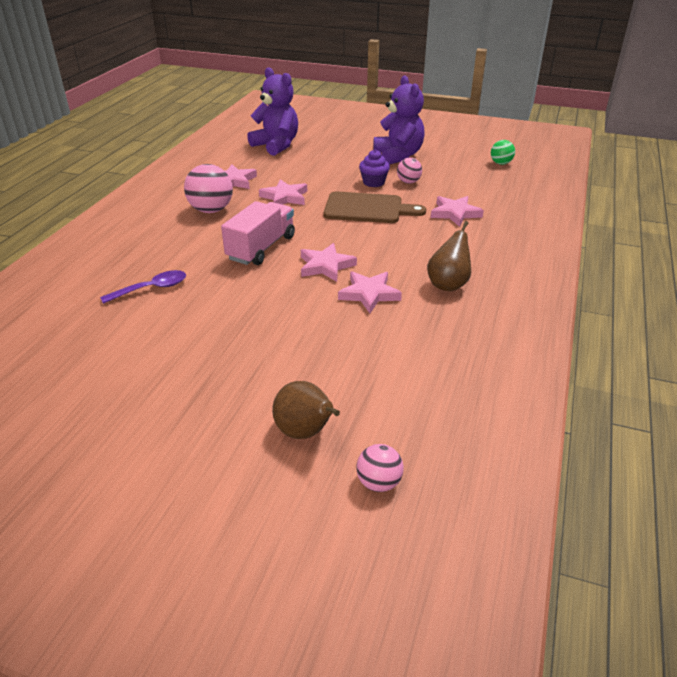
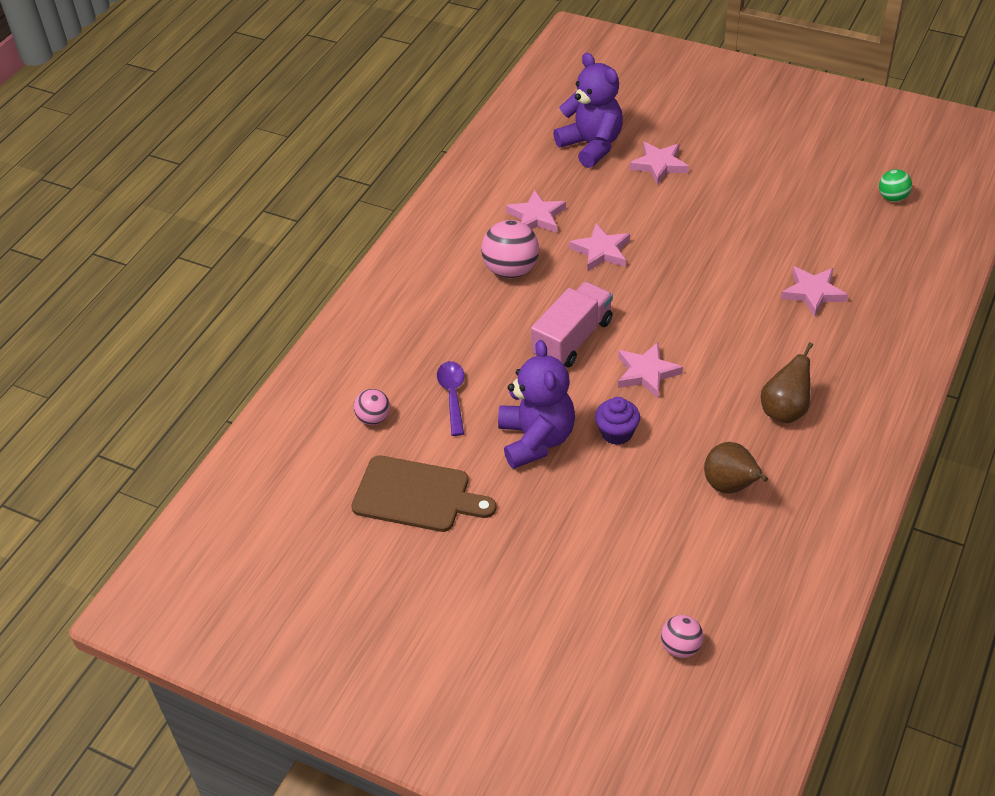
camera: 10 degrees right, 10 degrees up
(151, 289) = (452, 395): purple spoon -> purple spoon turned 75 degrees counterclockwise
(305, 432) = (615, 589): brown pear -> brown pear (730, 486)
(367, 208) = (703, 278): brown cutting board -> brown cutting board (416, 495)
(369, 294) = (692, 419): pink star -> pink star (659, 165)
(373, 182) = (716, 228): purple cupcake -> purple cupcake (617, 433)
(398, 156) = (755, 175): purple teddy bear -> purple teddy bear (536, 439)
(408, 182) = (762, 230): pink ball -> pink ball (374, 418)

